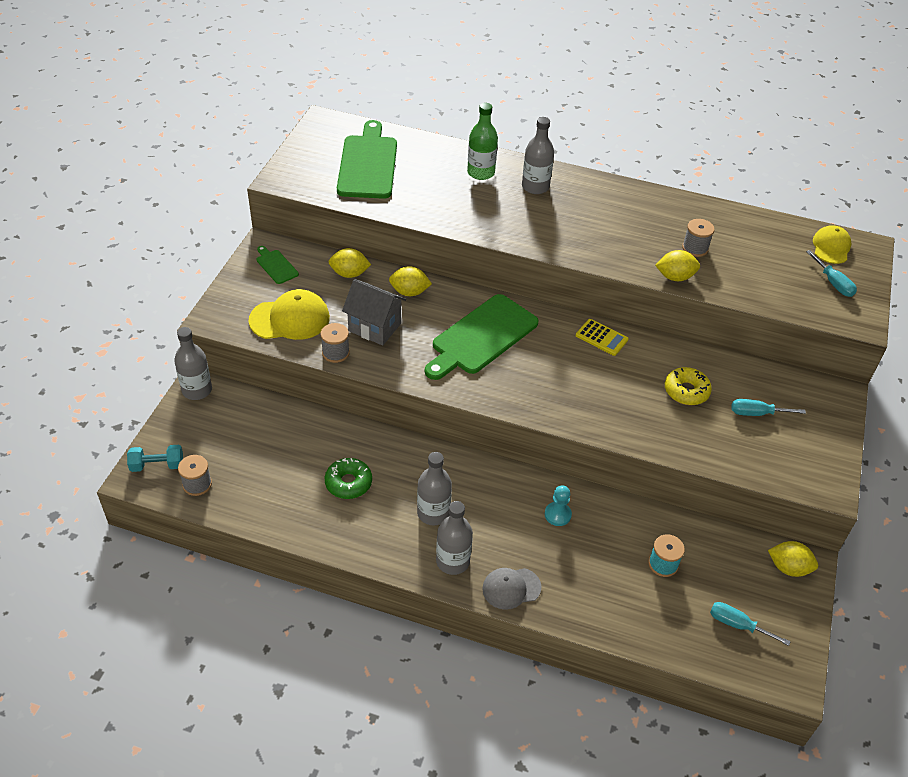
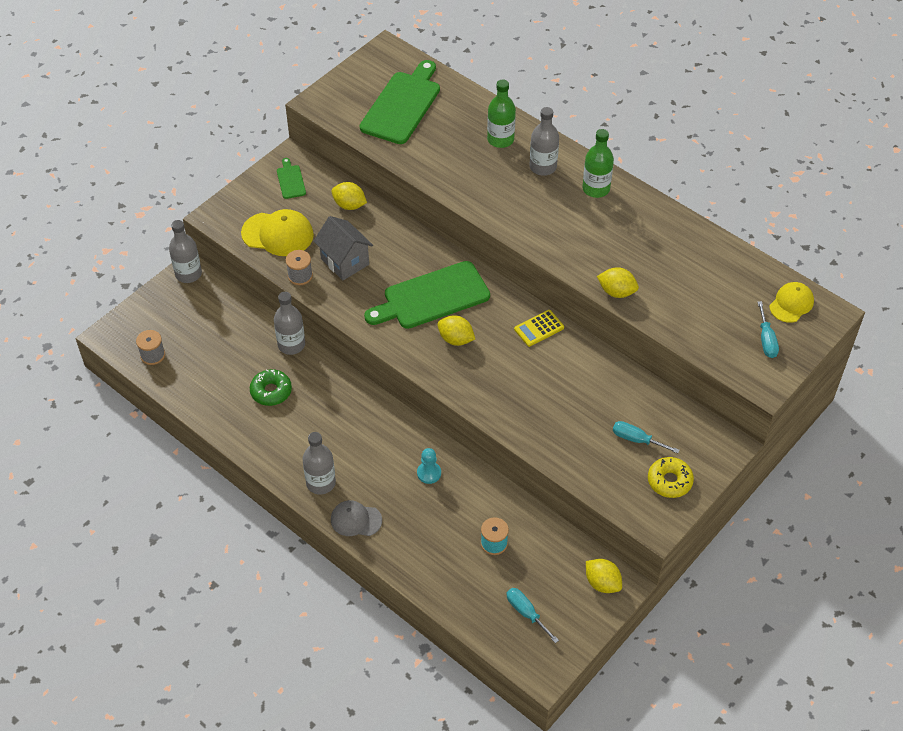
camera: 25 degrees right, 5 degrees up
(157, 465) = (129, 330): turquoise dumbbell -> none
(409, 292) = (392, 237): yellow lemon -> yellow lemon (456, 339)
(433, 513) = (326, 438): grey bottle -> grey bottle (291, 345)
(596, 194) = (596, 189): none -> green bottle
(601, 338) = (539, 328): yellow calculator -> yellow calculator turned 90 degrees clockwise
(686, 391) = (585, 400): yellow donut -> yellow donut (669, 481)
(695, 248) = (655, 269): grey spool -> none

